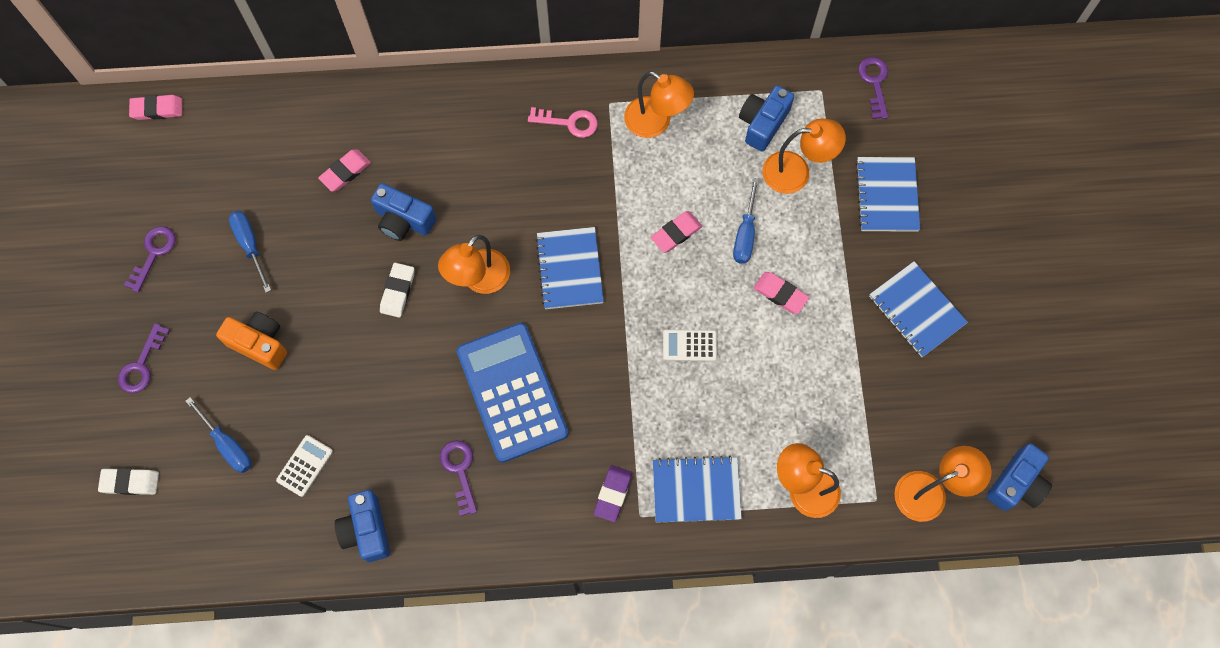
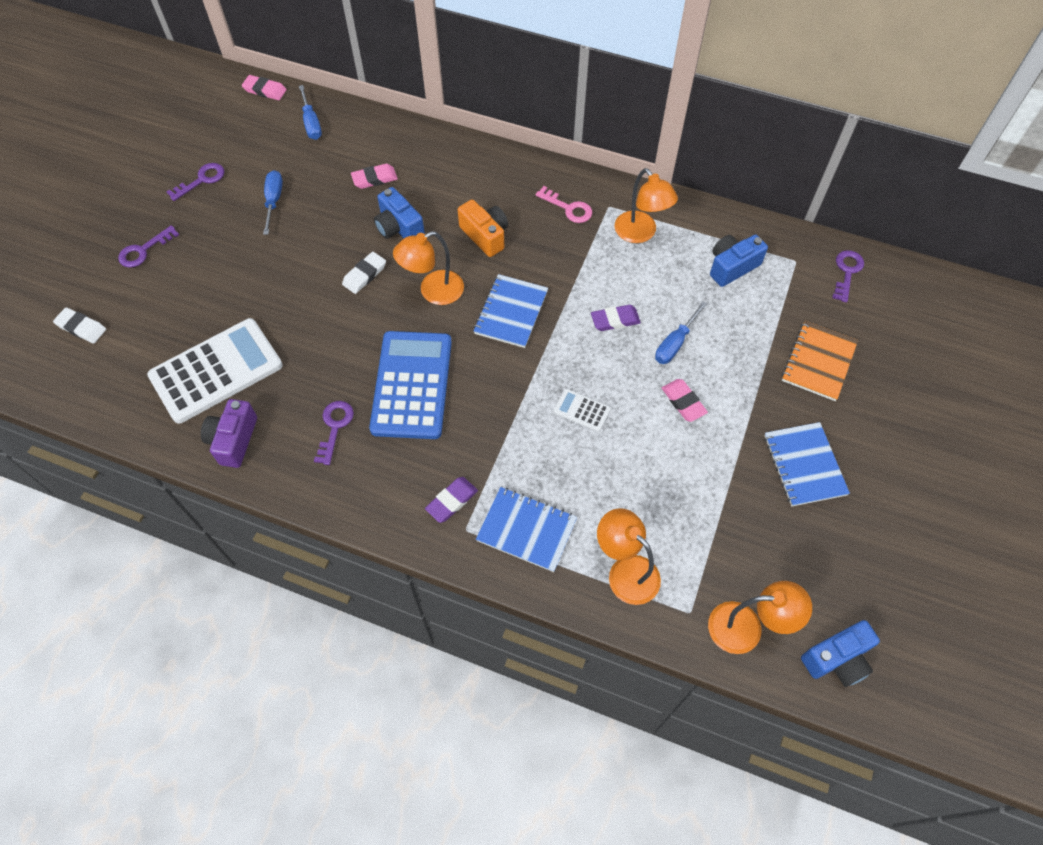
camera: 25 degrees right, 10 degrees down
(227, 445) = (169, 331): blue screwdriver -> blue screwdriver (311, 123)
(259, 343) = (238, 270): orange camera -> orange camera (485, 235)
(305, 466) = (216, 371): white calculator -> white calculator, size x2.35
(366, 530) = (233, 440): blue camera -> purple camera
(676, 233) = (615, 320): pink eraser -> purple eraser
(796, 172) = (744, 313): orange lamp -> none
(887, 195) = (818, 362): blue notebook -> orange notebook

